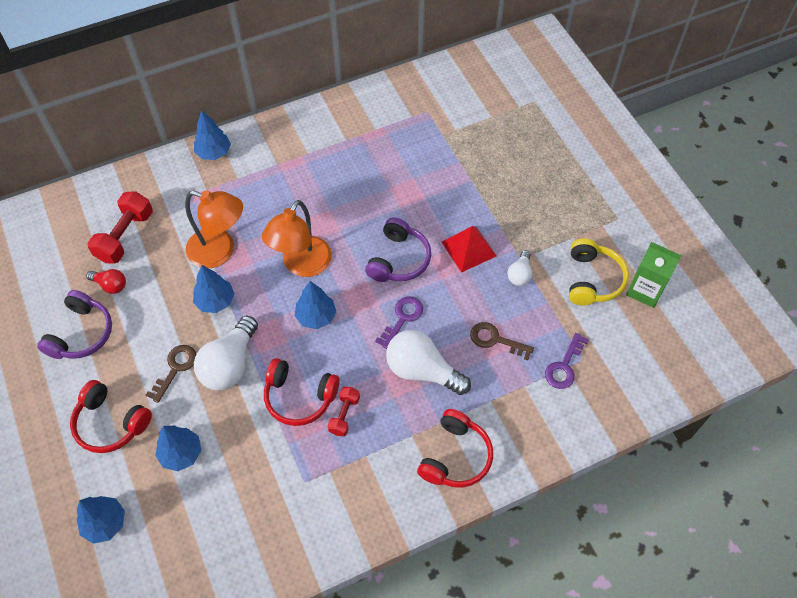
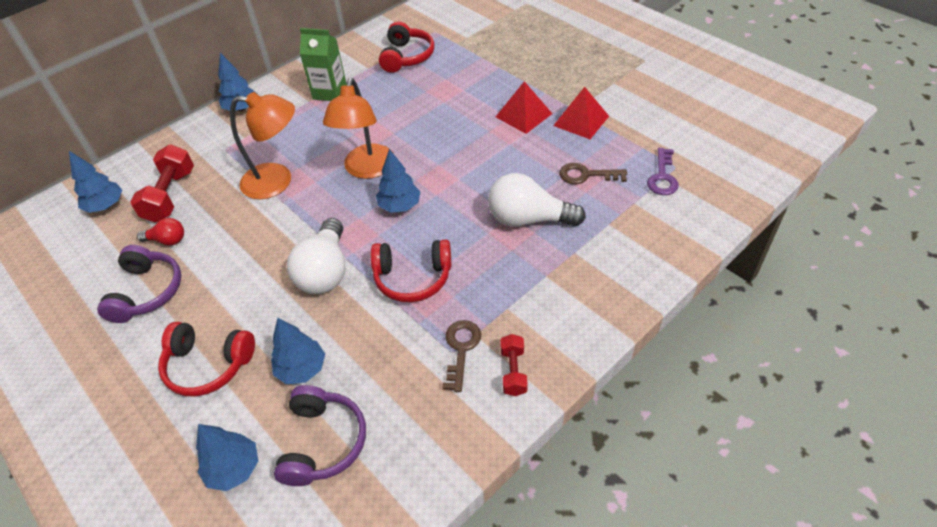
camera: 15 degrees left, 10 degrees down
(175, 368) = (266, 292): brown key -> brown key (461, 349)
(215, 301) = (288, 222): blue tree -> blue tree (105, 206)
(344, 415) = (467, 279): red dumbbell -> red dumbbell (513, 371)
(398, 259) = (461, 140): purple headphones -> purple headphones (323, 442)
(402, 318) = (487, 183): purple key -> none
(455, 456) = (600, 280): red headphones -> red headphones (406, 57)
(519, 274) = (581, 121): white light bulb -> red pyramid
(592, 279) = (649, 107): yellow headphones -> none
(645, 290) = (700, 102): green carton -> green carton (330, 92)

